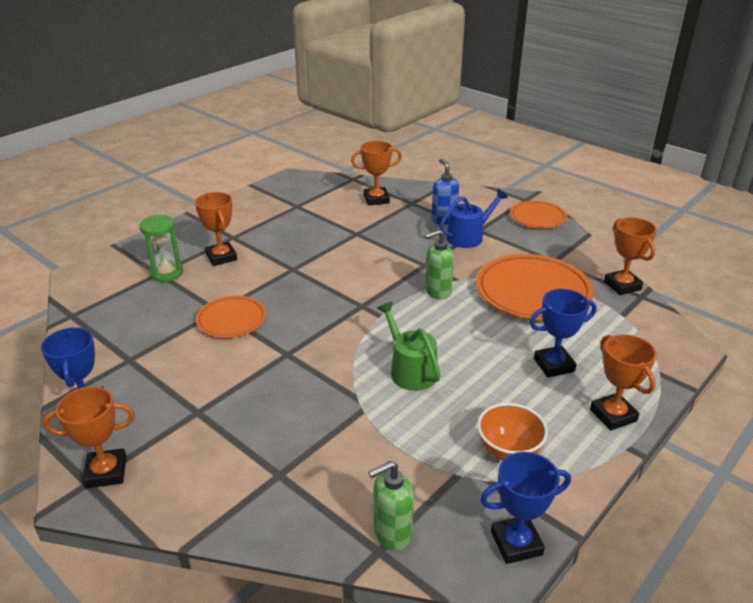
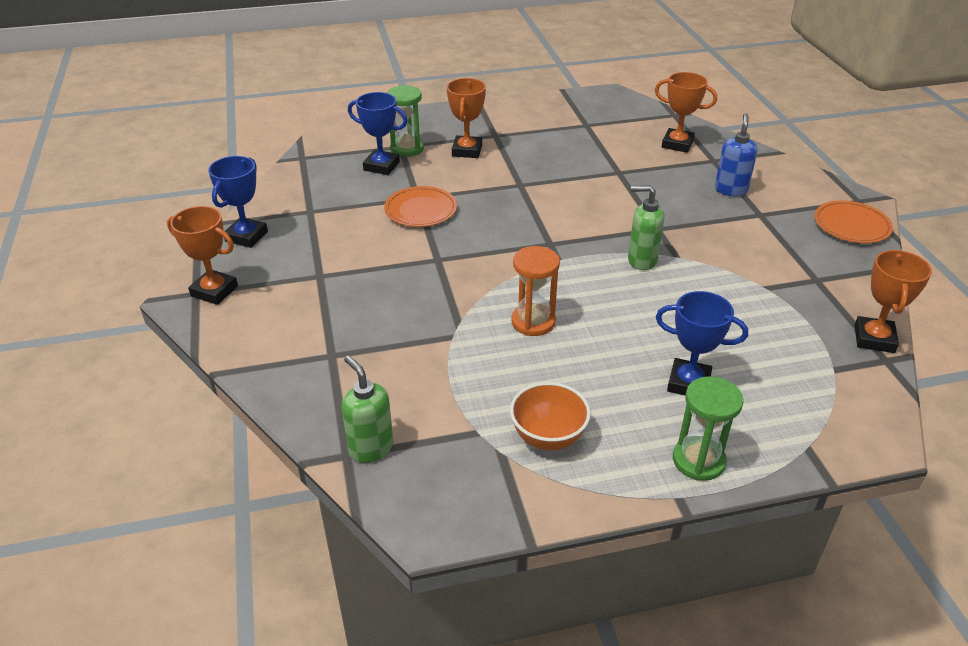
camera: 35 degrees right, 5 degrees up
(392, 533) = (370, 448): green soap dispenser -> green soap dispenser turned 45 degrees clockwise
(410, 370) = (533, 322): green watering can -> orange hourglass
(468, 237) = (740, 217): blue watering can -> none
(516, 543) = (467, 516): blue trophy -> blue trophy (381, 166)
(533, 292) = (750, 302): orange plate -> none
(613, 415) = (698, 460): orange trophy -> green hourglass

